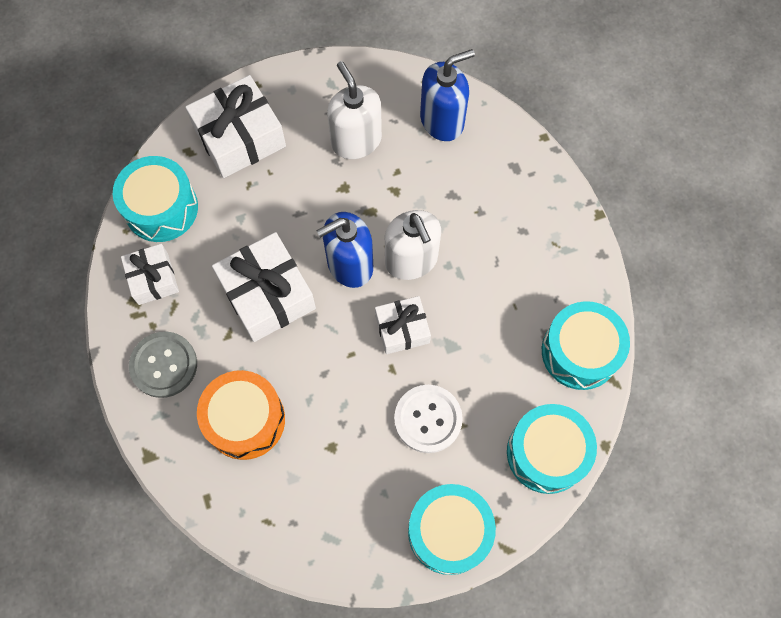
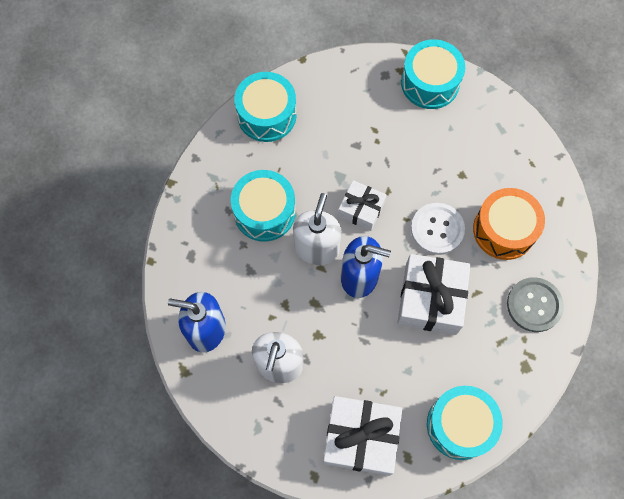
camera: 140 degrees left, 0 degrees up
(153, 279) = (502, 373): white gift -> none
(428, 419) = (391, 147): white button -> white button (437, 229)
(546, 453) = (339, 79): turquoise drum -> turquoise drum (264, 212)

